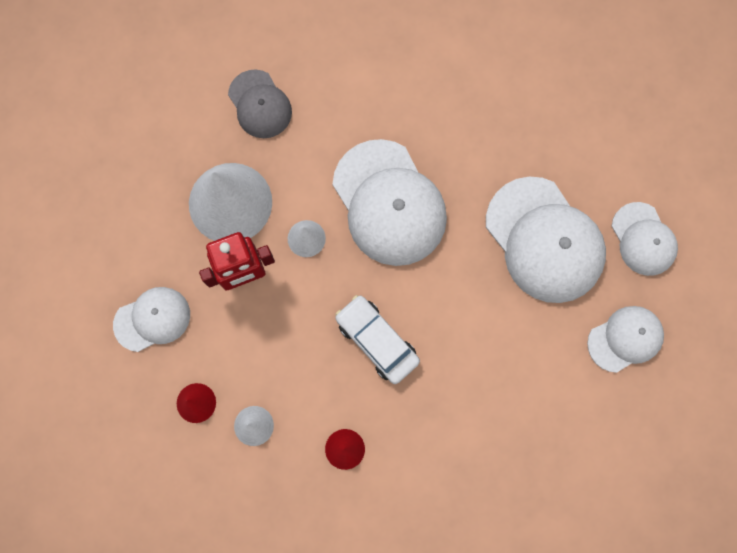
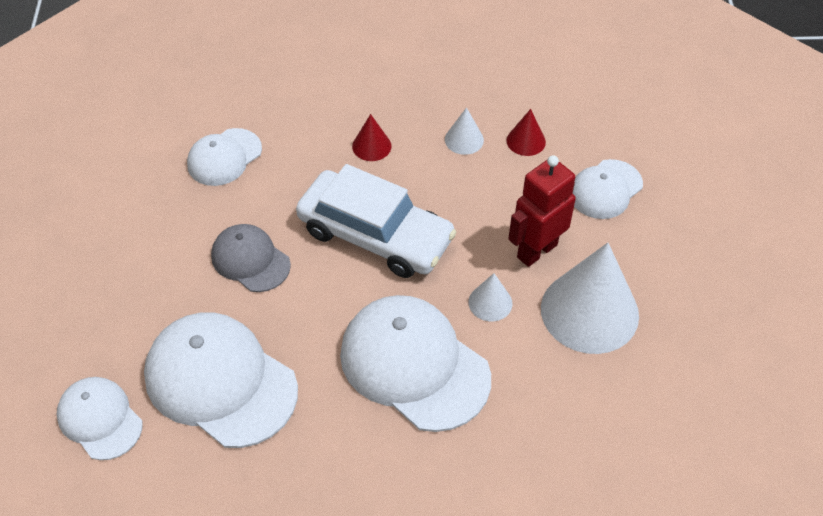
camera: 160 degrees right, 25 degrees down
(260, 104) = (615, 425): grey cap -> grey cap (250, 260)
(377, 341) = (375, 235): white car -> white car, size x1.55
(625, 339) = (108, 312): white cap -> white cap (224, 157)

